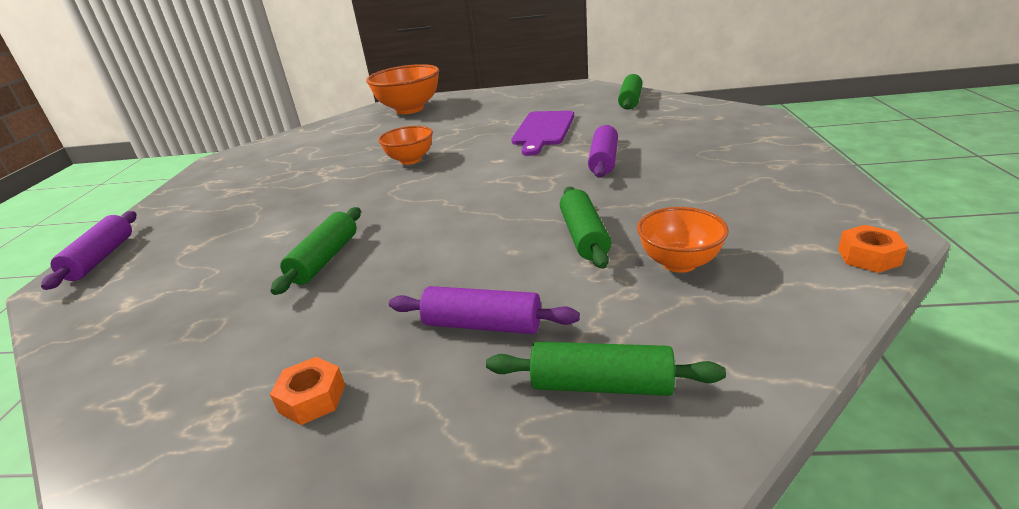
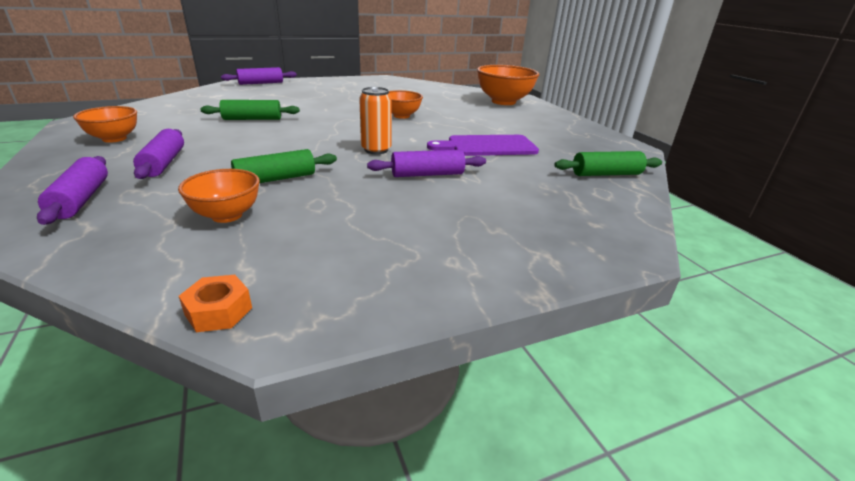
camera: 60 degrees right, 0 degrees up
(312, 398) = (114, 139): orange nut -> orange bowl
(520, 179) = (376, 150): none -> orange can
(601, 384) = (81, 199): green rolling pin -> purple rolling pin

